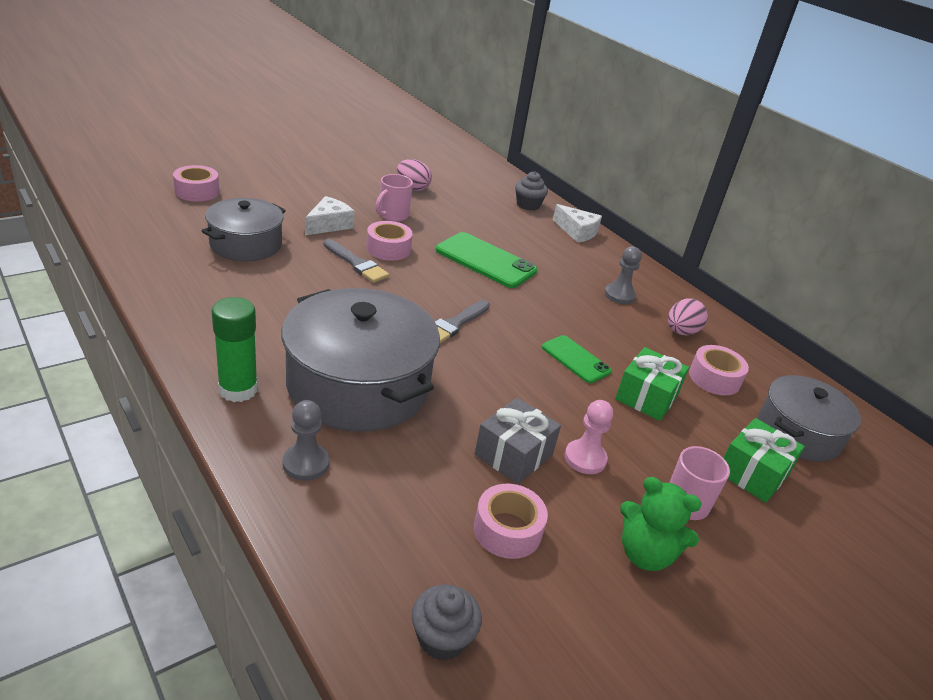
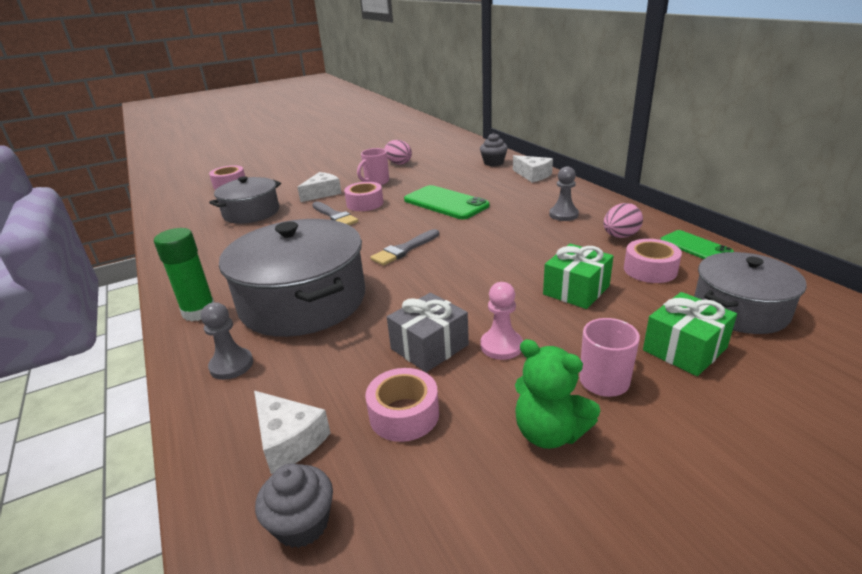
camera: 15 degrees right, 5 degrees down
(400, 553) = (289, 440): none -> white cheese
(575, 359) = (510, 266): green phone -> green phone (695, 247)

